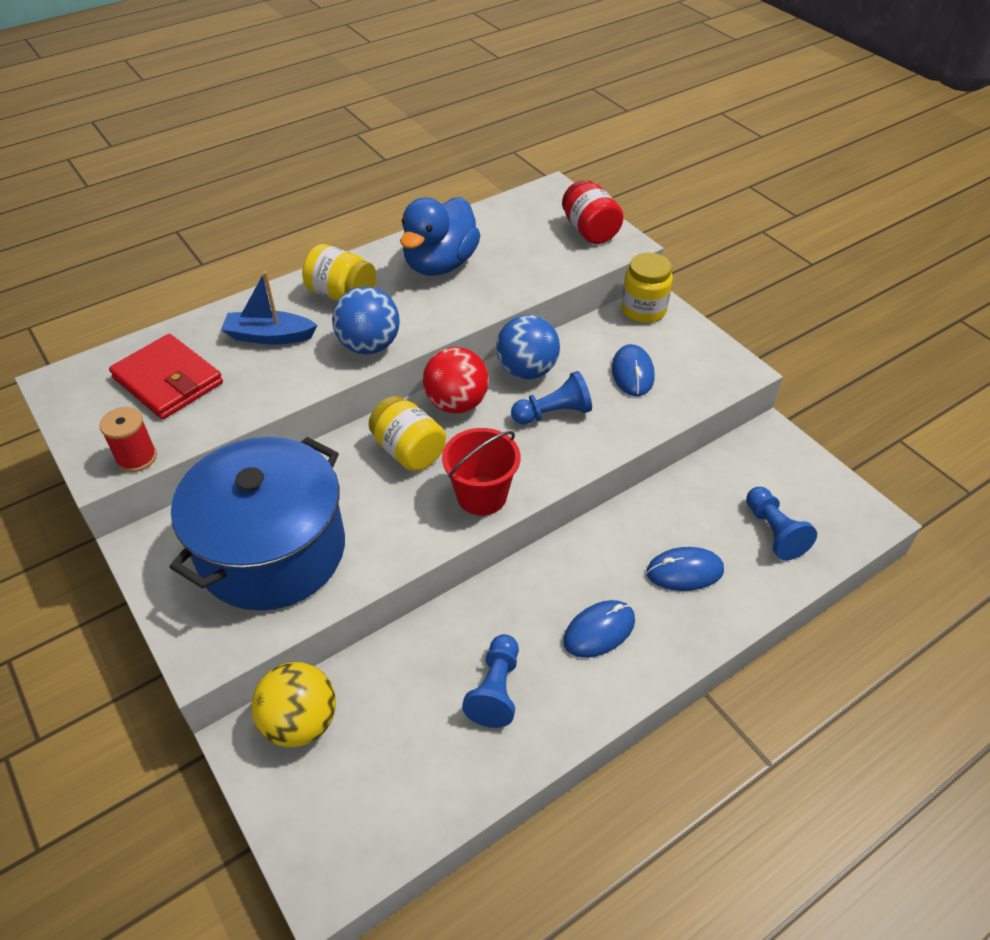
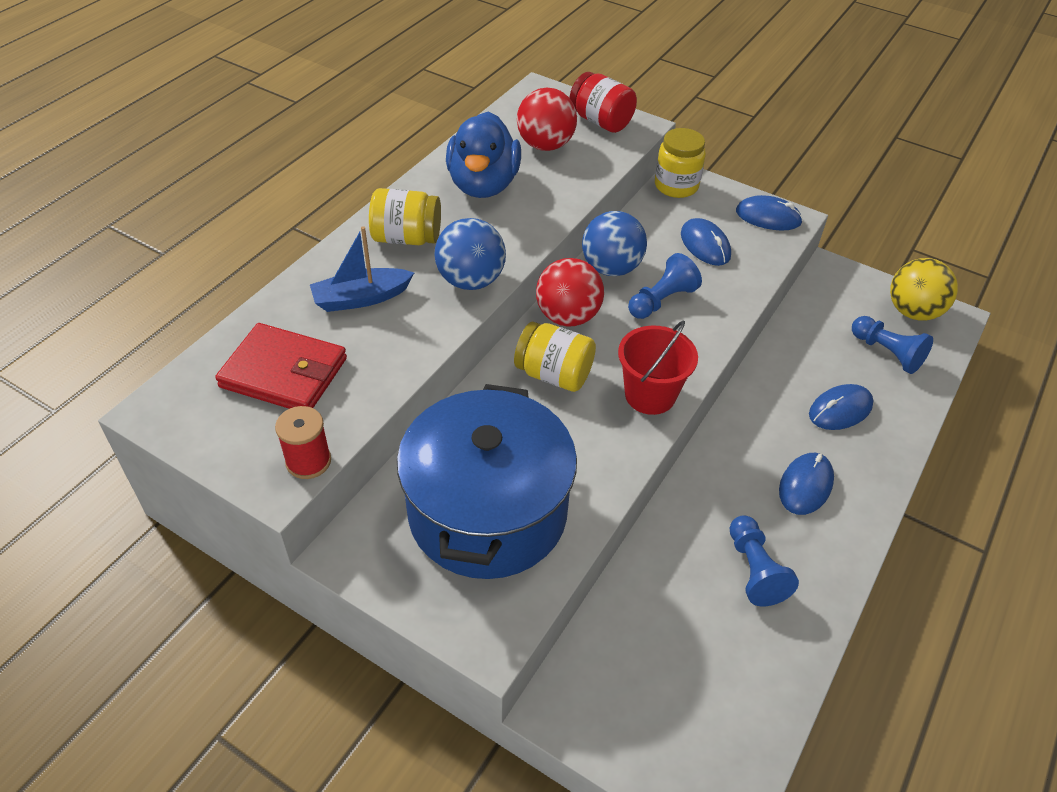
camera: 25 degrees left, 0 degrees up
(300, 722) = (599, 669): yellow ball -> yellow ball (913, 311)
(521, 241) = (545, 145): none -> red ball
(716, 362) = (768, 217): none -> blue mouse

